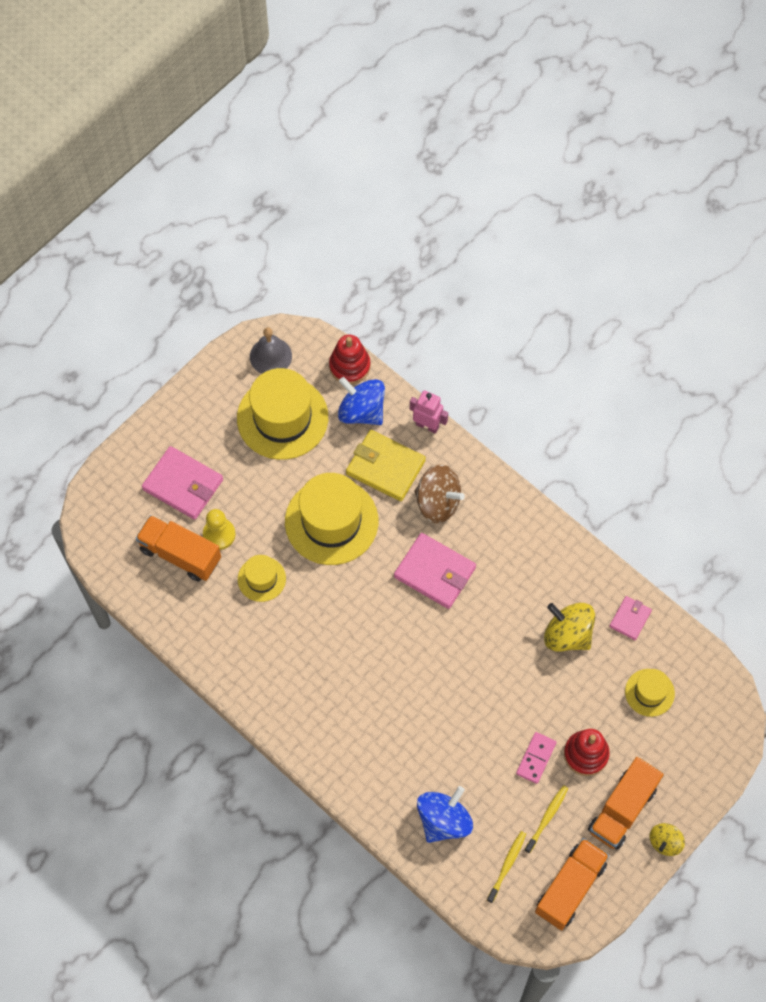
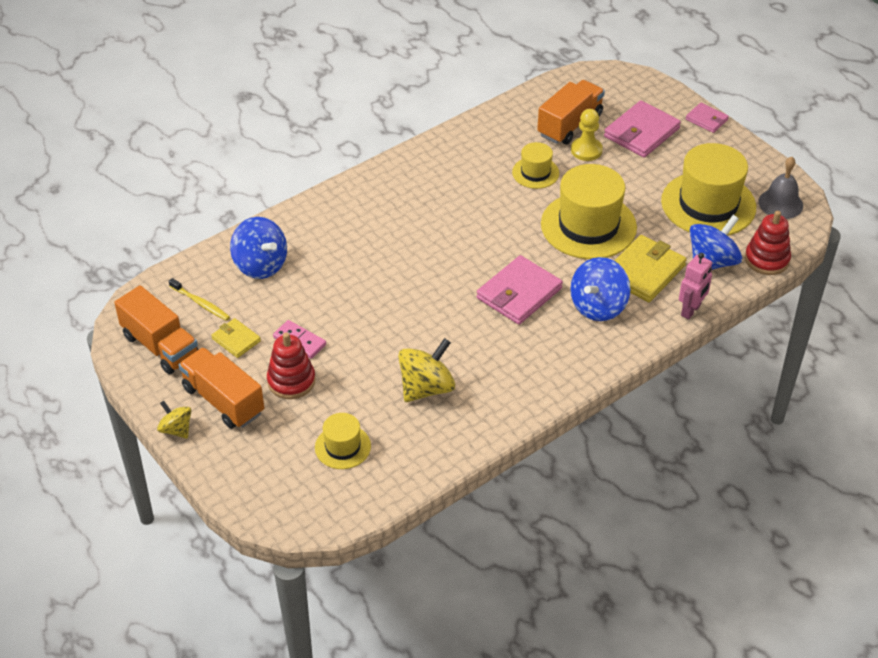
camera: 100 degrees right, 20 degrees down
(438, 502) = (598, 306): brown spinning top -> blue spinning top
(547, 818) = (236, 340): yellow toothbrush -> yellow wallet
(630, 619) = (432, 445): pink wallet -> pink wallet (706, 119)

